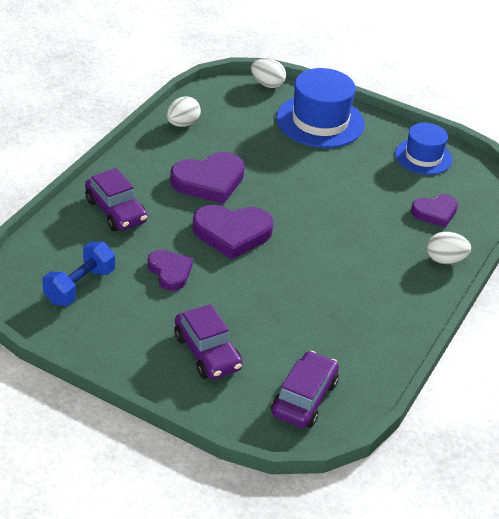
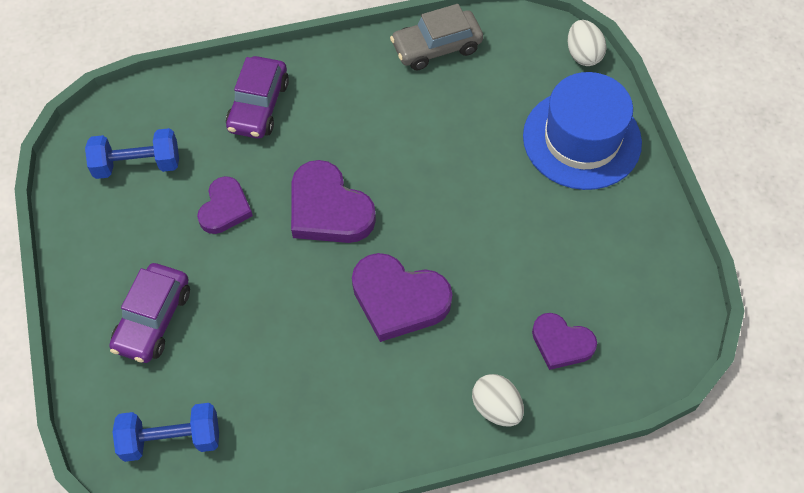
camera: 50 degrees right, 20 degrees up
(182, 124) = (436, 47): white egg -> grey car
(209, 181) = (380, 133): purple heart -> purple heart (398, 299)
(304, 398) = (171, 439): purple car -> blue dumbbell
(423, 157) = (640, 265): blue hat -> none

